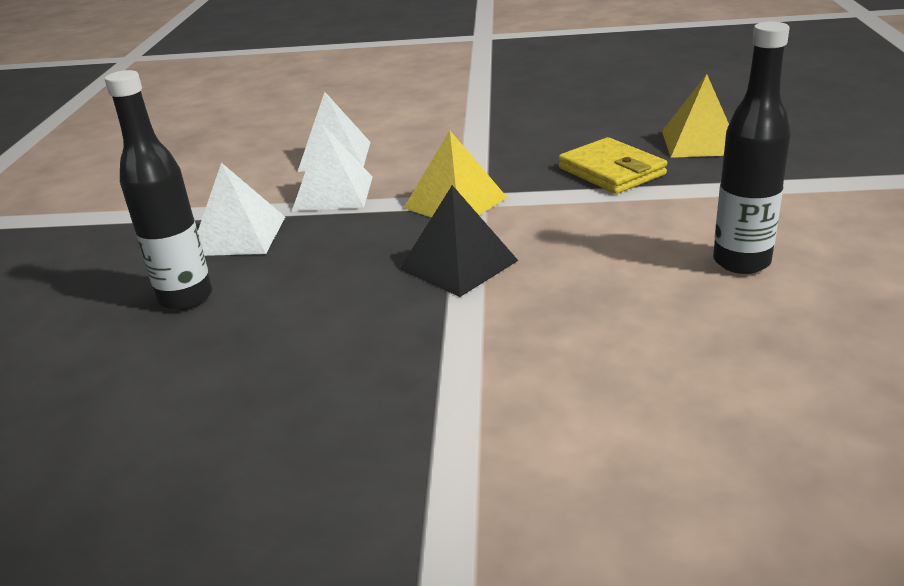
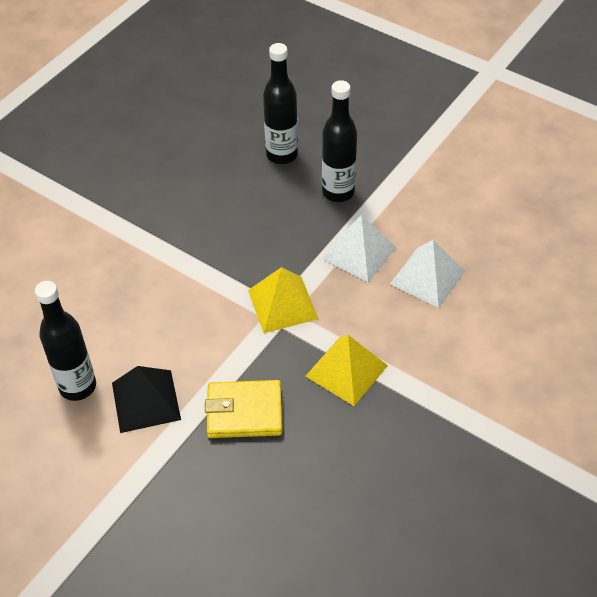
camera: 120 degrees right, 20 degrees up
(238, 235) = (338, 192): white pyramid -> black bottle
(459, 264) = (205, 268): black pyramid -> black pyramid (146, 401)
(700, 142) = (236, 503): yellow pyramid -> yellow pyramid (346, 371)

